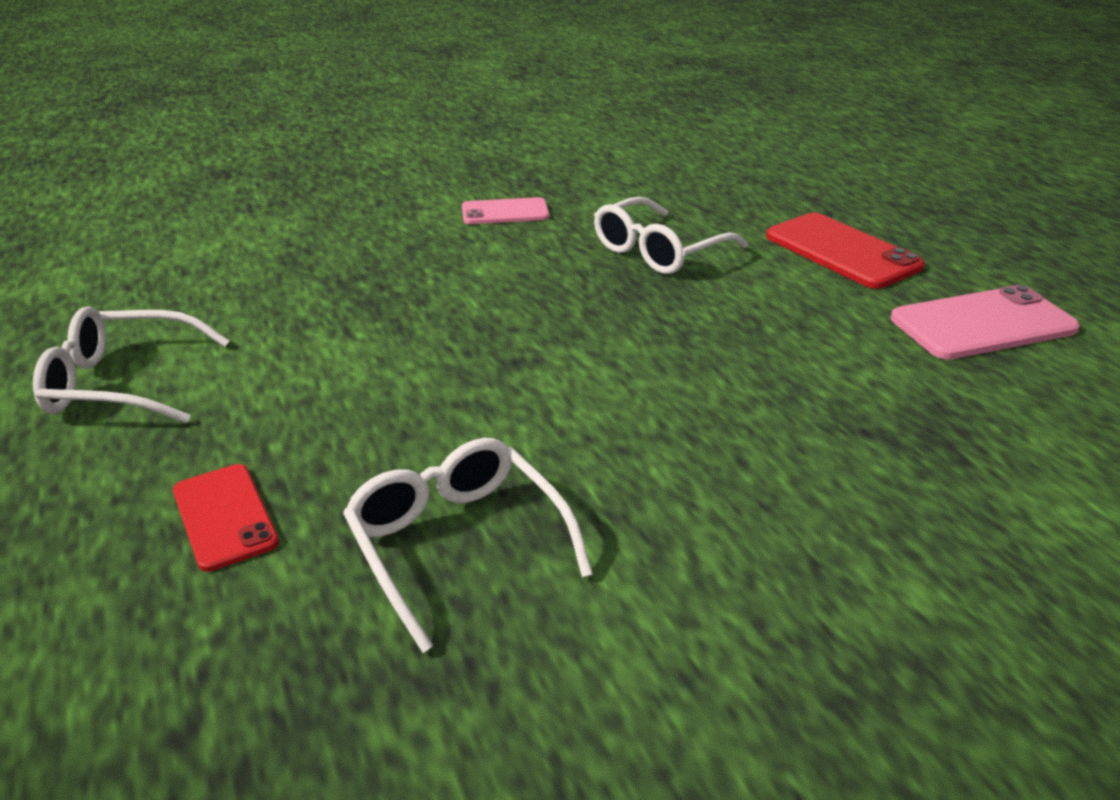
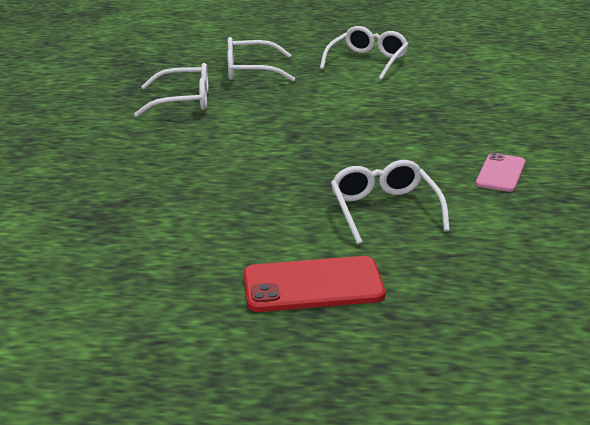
camera: 120 degrees right, 5 degrees down
(225, 516) = (250, 71): red phone -> white glasses
(982, 324) = (157, 291): pink phone -> none

